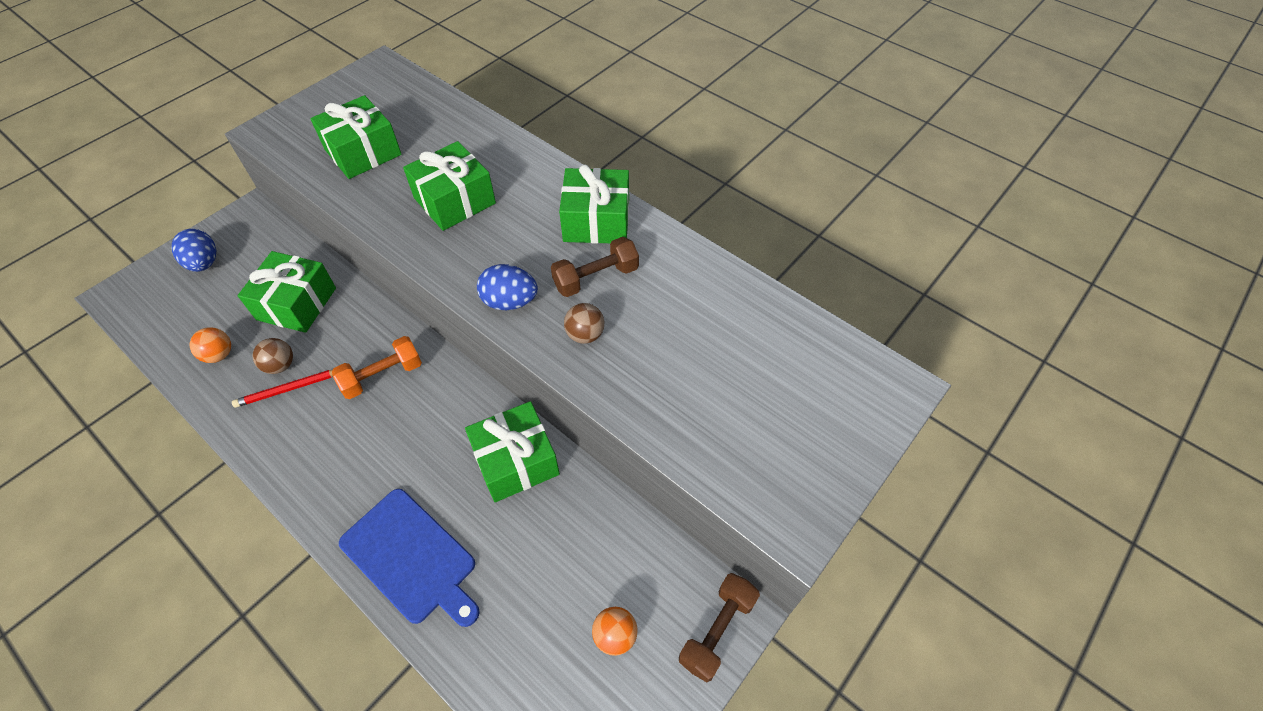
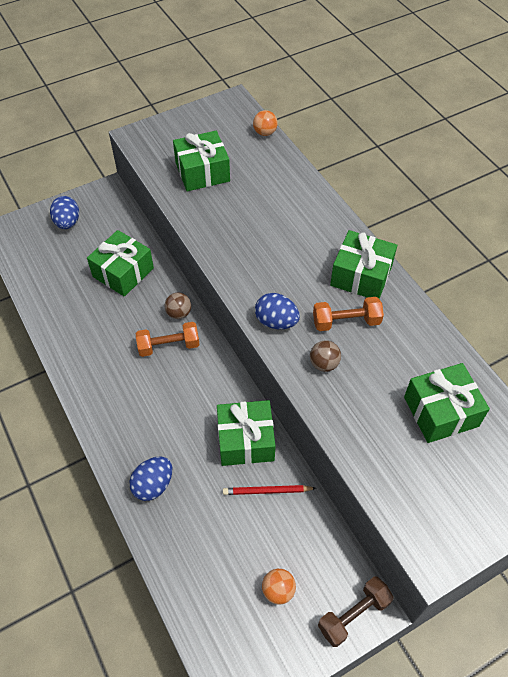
camera: 20 degrees right, 0 degrees up
(219, 355) = (62, 295): orange ball -> orange ball (265, 133)
(280, 365) = (101, 316): brown ball -> brown ball (179, 313)
(289, 389) = (102, 336): red pencil -> red pencil (267, 491)
(411, 558) = (153, 485): blue cutting board -> blue egg
(455, 201) = (258, 229): green gift -> green gift (441, 411)
(596, 278) = (346, 322): brown dumbbell -> orange dumbbell

